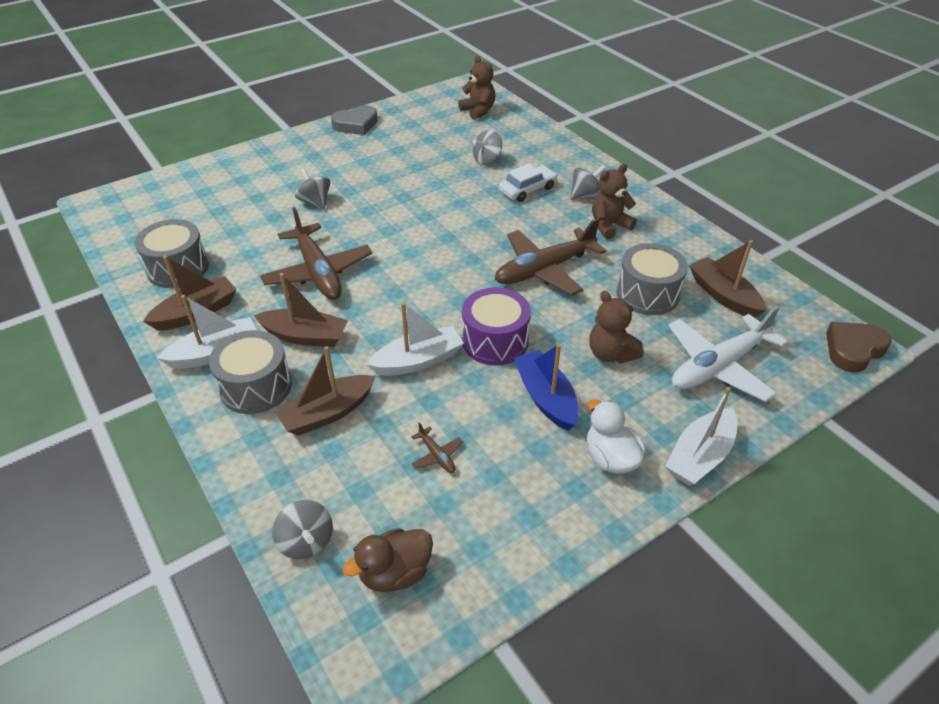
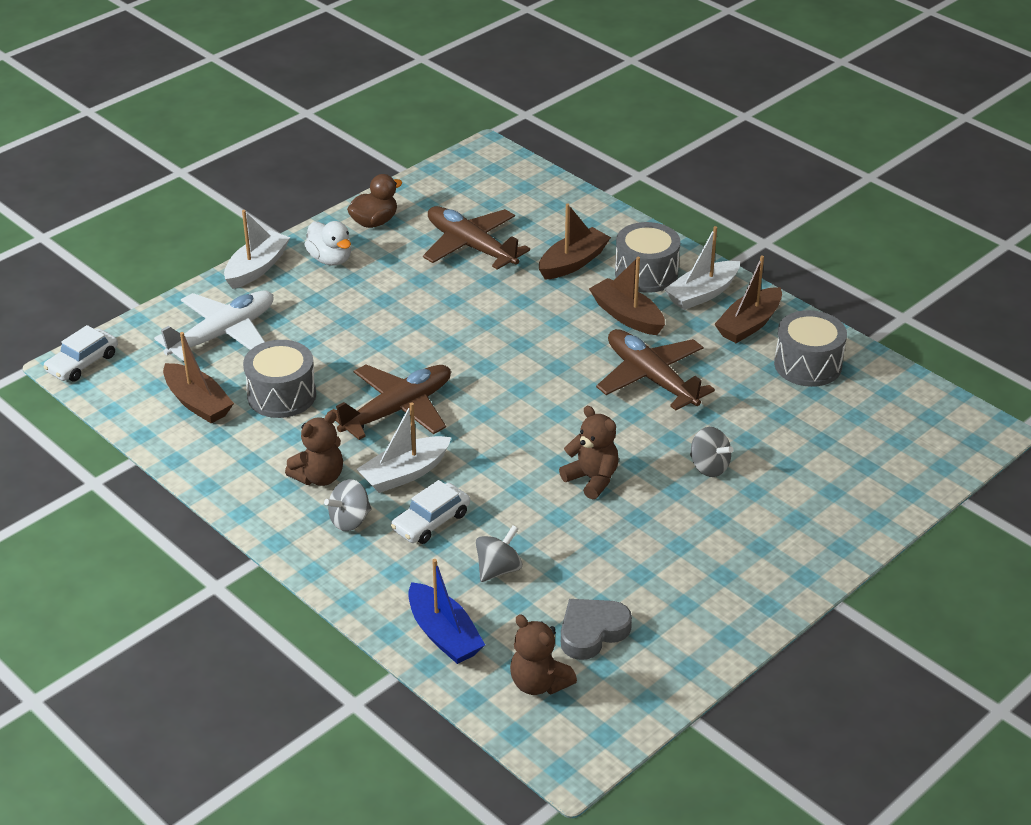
camera: 170 degrees right, 5 degrees down
(305, 336) = (627, 316): brown boat -> brown boat turned 45 degrees clockwise
(306, 541) = (549, 194): grey spinning top -> none
(356, 125) = (732, 621): grey heart -> grey heart (592, 632)
(395, 573) = (481, 187): brown duck -> brown duck (374, 222)
(418, 361) = (509, 308): white boat -> white boat (405, 473)
(437, 455) = (471, 247): brown plane -> brown plane, size x2.47
(495, 341) = (440, 332): purple drum -> none
(546, 398) = (386, 293): blue boat -> blue boat (444, 634)
(610, 354) = (326, 333): brown teddy bear -> brown teddy bear (592, 479)
(853, 350) = (82, 363): brown heart -> white car

